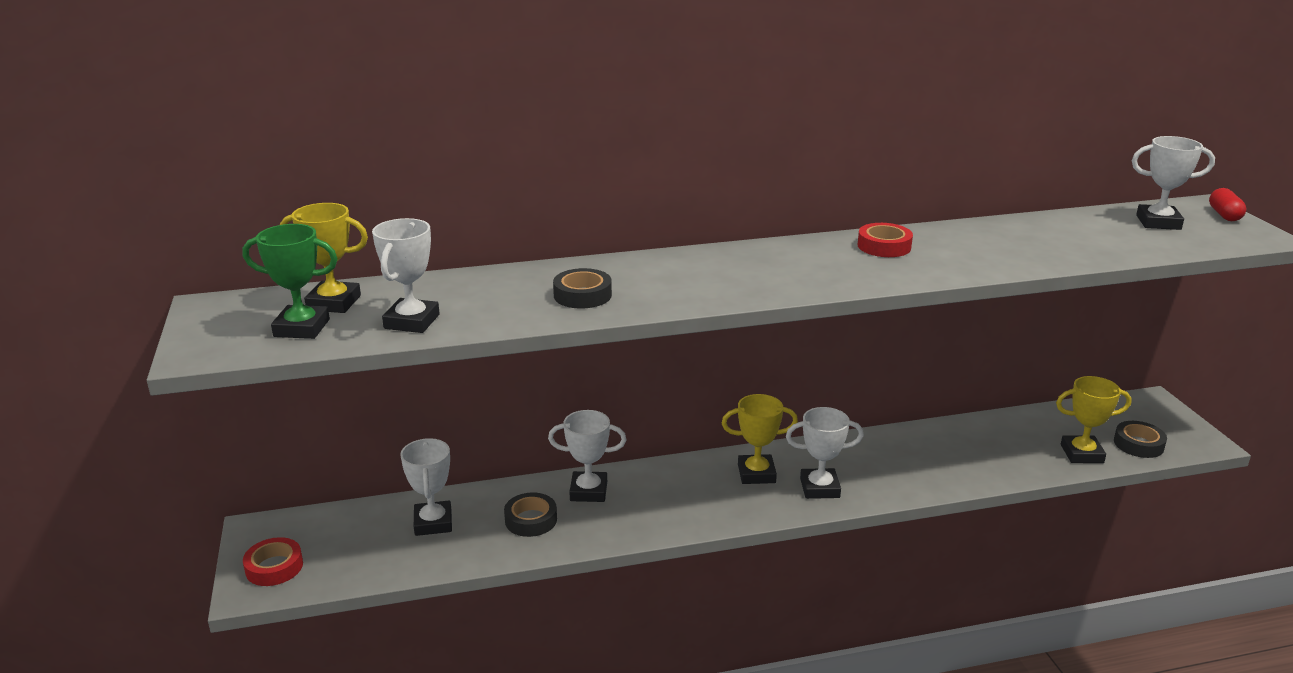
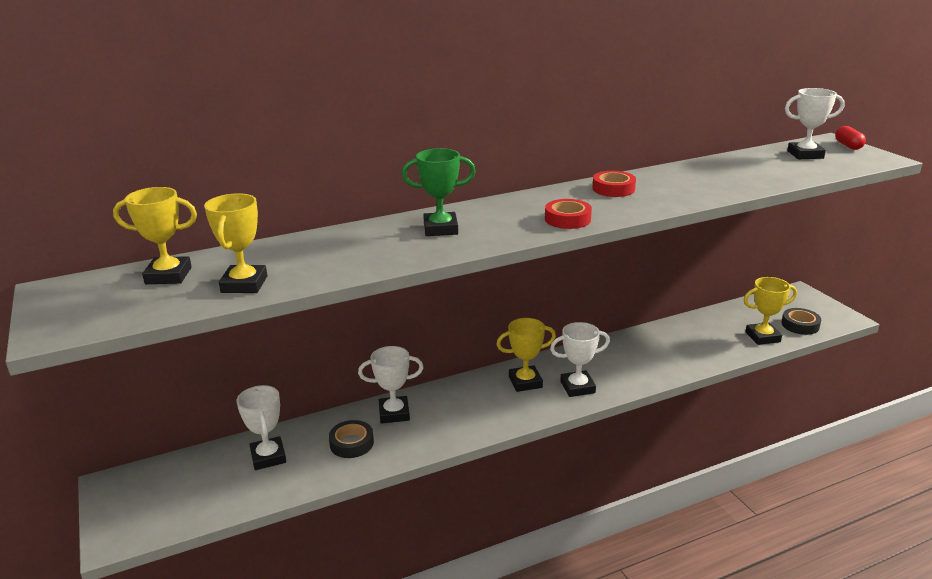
camera: 10 degrees left, 0 degrees up
(274, 567) = (133, 515): red tape -> red tape (567, 219)
(302, 328) = (145, 300): green trophy -> green trophy (440, 229)
(412, 321) = (244, 284): white trophy -> yellow trophy
(582, 295) = (386, 248): black tape -> none

